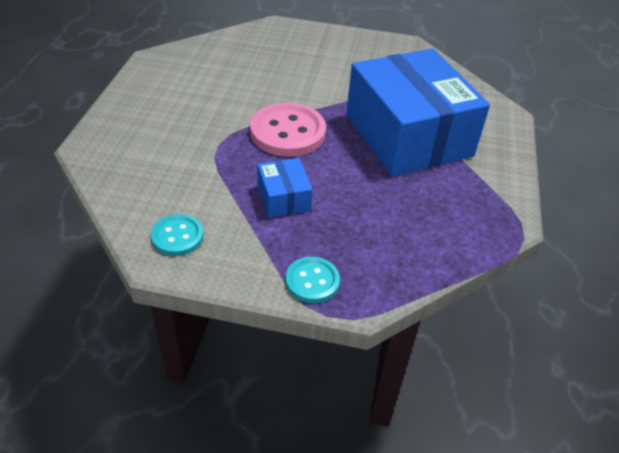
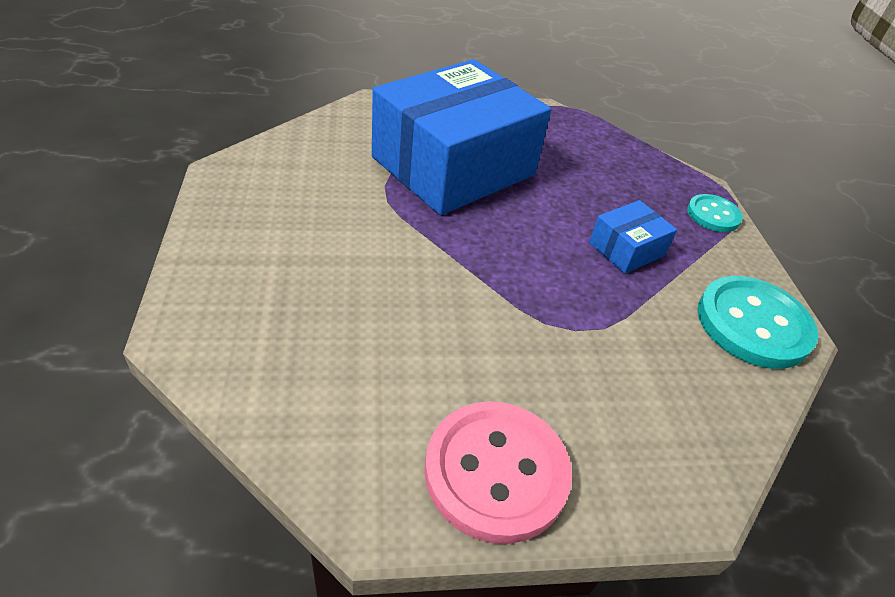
camera: 110 degrees left, 0 degrees up
(177, 236) = (753, 324): turquoise button -> turquoise button, size x1.77
(287, 132) = (507, 264): pink button -> pink button (496, 472)

